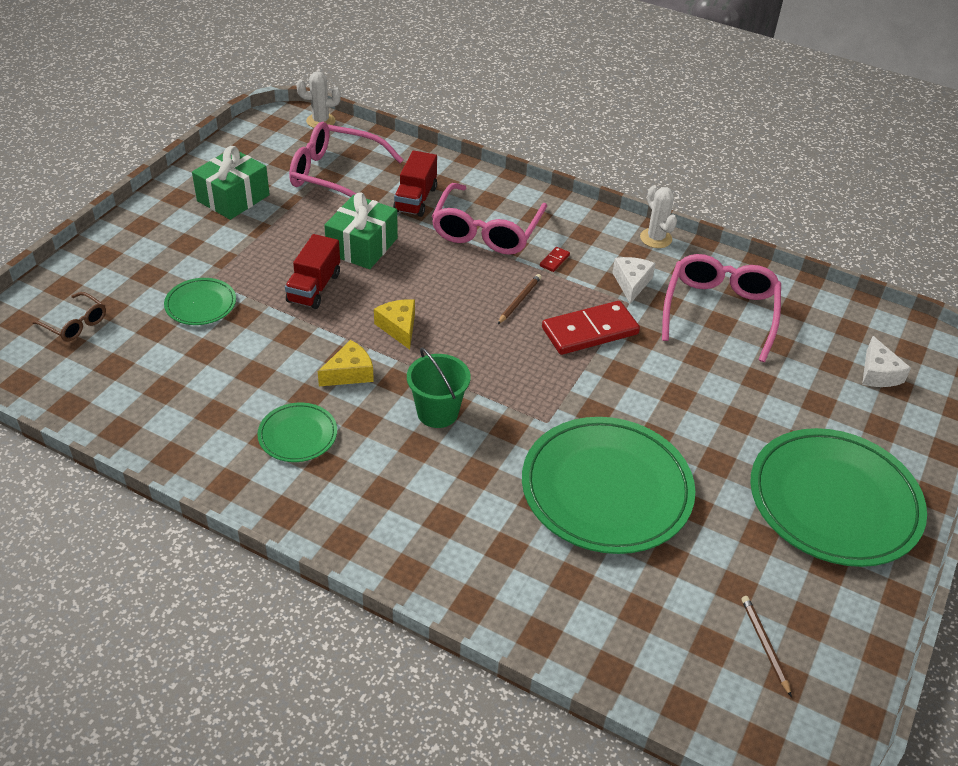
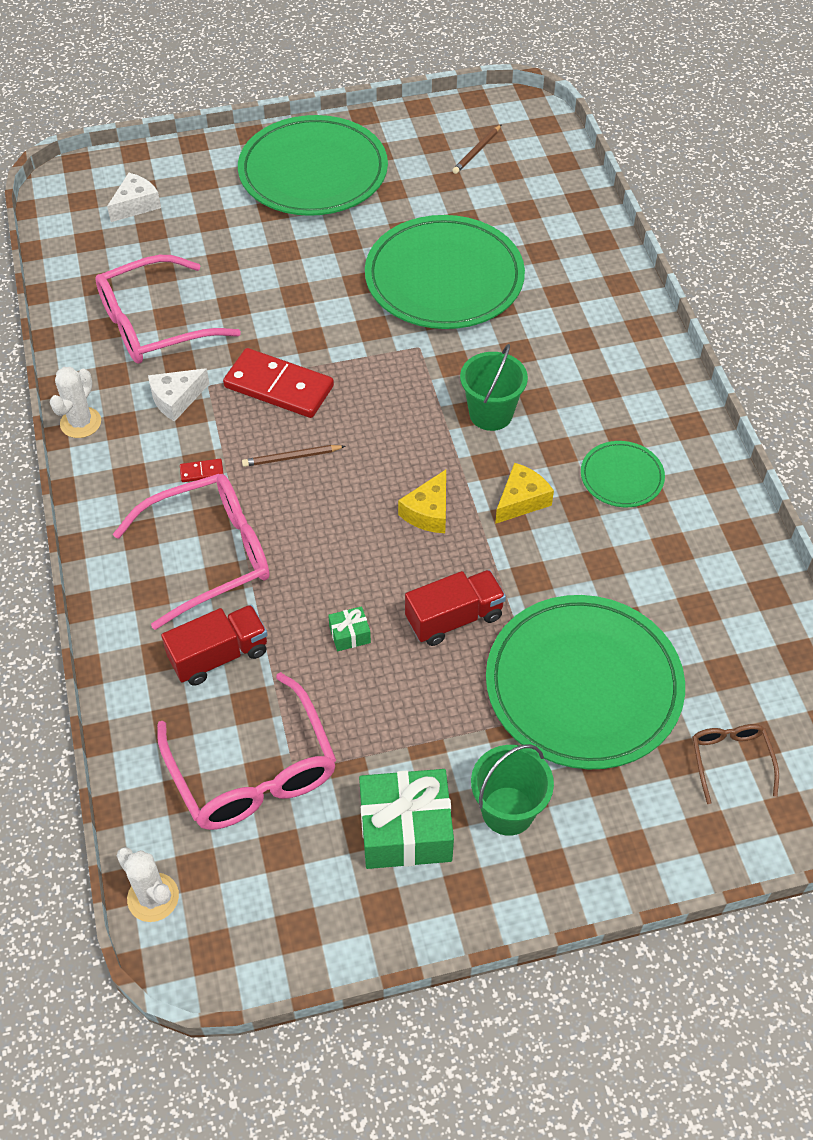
camera: 130 degrees left, 10 degrees up
(188, 232) = (508, 811): none -> green bucket
(201, 304) = (583, 685): green plate -> green plate, size x2.12
(349, 373) = (521, 500): yellow cheese -> yellow cheese turned 120 degrees clockwise
(362, 246) = (350, 634): green gift -> green gift, size x0.45

